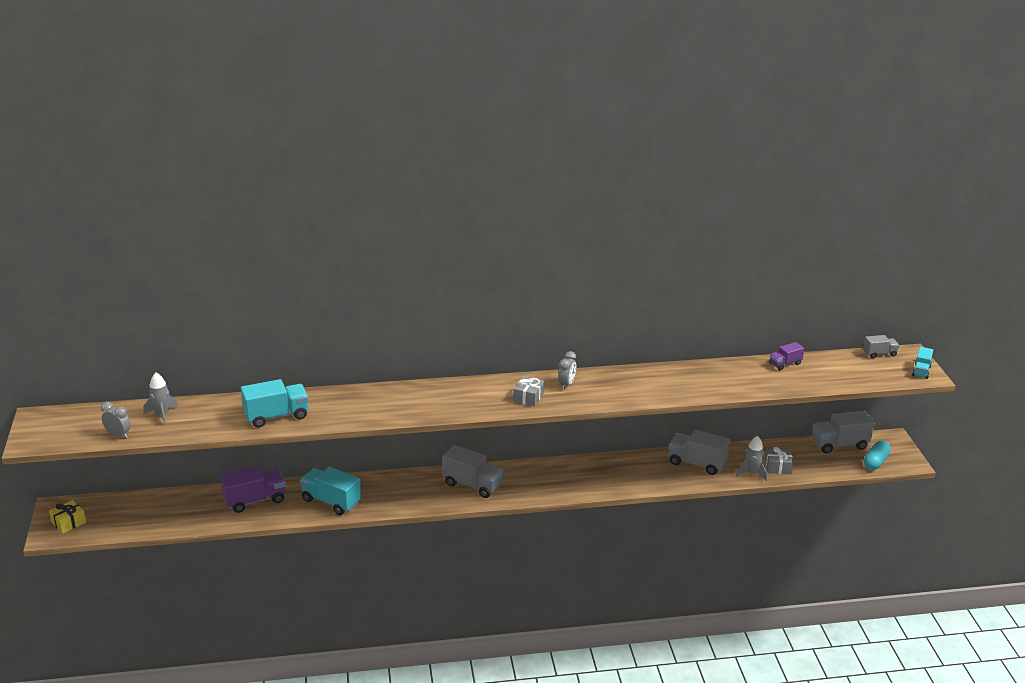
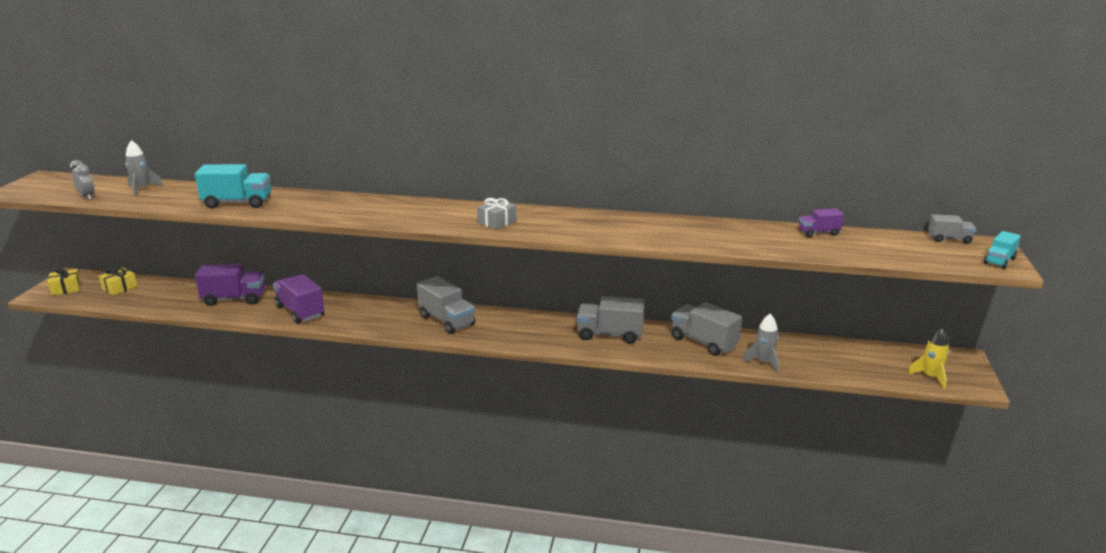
camera: 20 degrees right, 5 degrees down
(125, 510) = (119, 288): none -> yellow gift
(331, 501) = (300, 311): turquoise truck -> purple truck
(566, 385) = (548, 217): grey clock -> none
(778, 467) = (800, 362): grey gift -> none
(840, 444) = (890, 353): grey truck -> grey truck (610, 335)
(876, 462) = (930, 377): turquoise capsule -> yellow rocket

